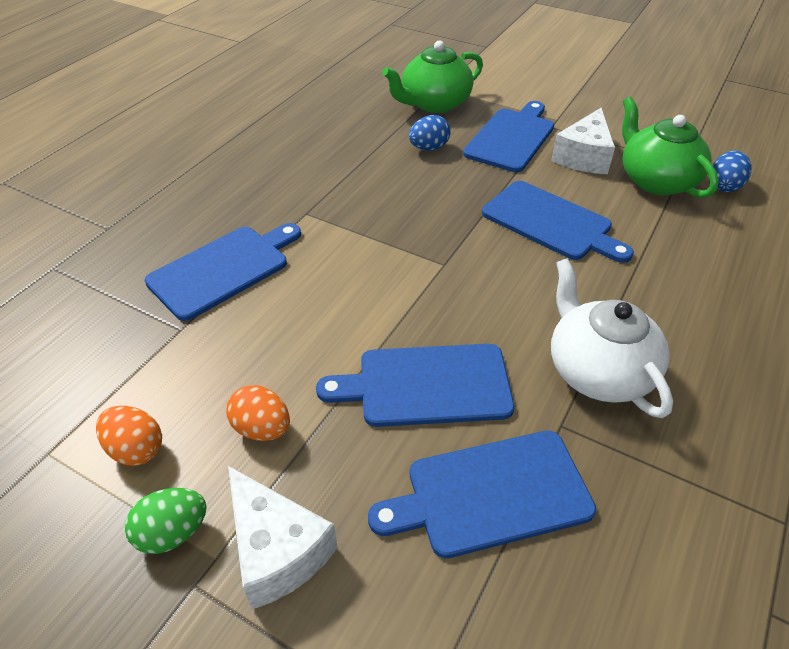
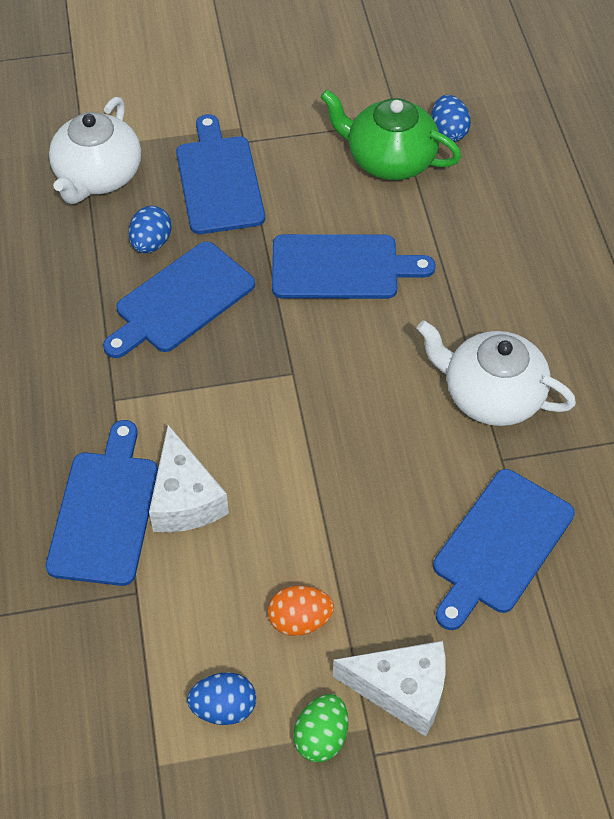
camera: 40 degrees left, 10 degrees up
(136, 449) = (224, 708): orange egg -> blue egg
(426, 385) = (383, 496): blue cutting board -> blue cutting board (180, 300)
(434, 104) = (98, 176): green teapot -> white teapot
(584, 157) = (305, 166): white cheese -> white cheese (185, 498)

